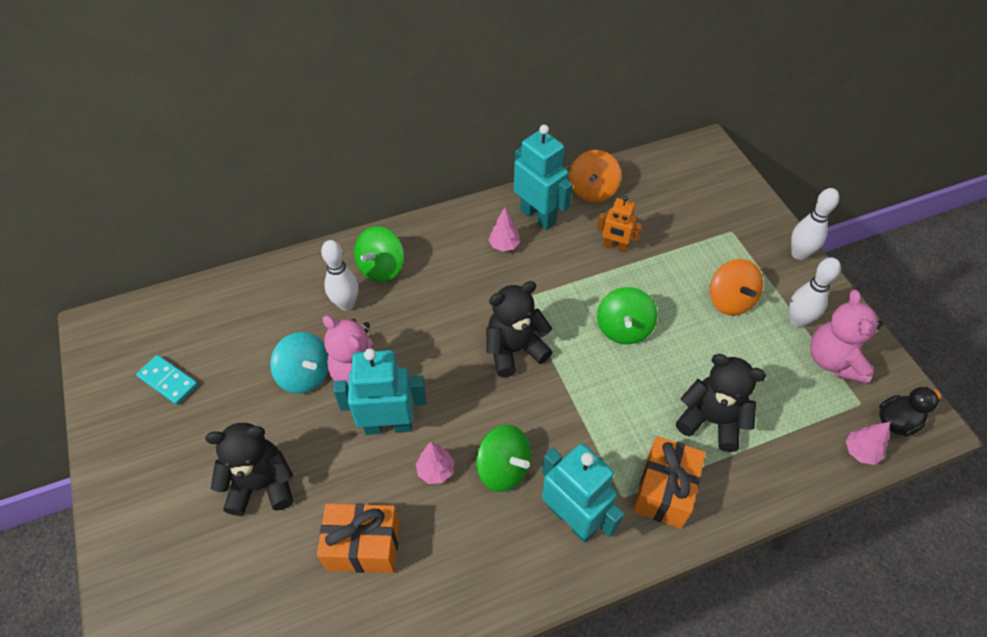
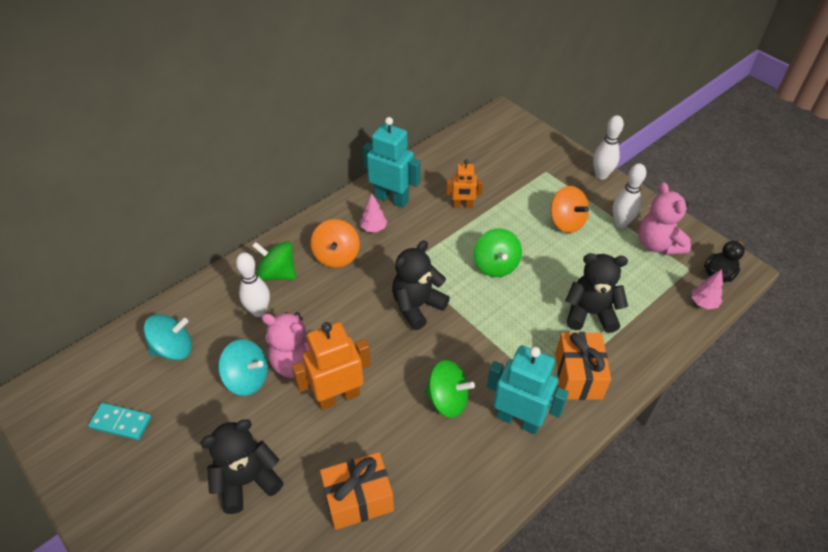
camera: 20 degrees left, 5 degrees down
(247, 319) = (173, 349): none -> turquoise spinning top
(381, 268) = (277, 273): green spinning top -> green spinning top turned 105 degrees clockwise
(388, 425) = (338, 396): turquoise robot -> orange robot
(436, 471) = (393, 419): pink tree -> none
(592, 190) = (427, 168): orange spinning top -> orange spinning top (336, 256)

